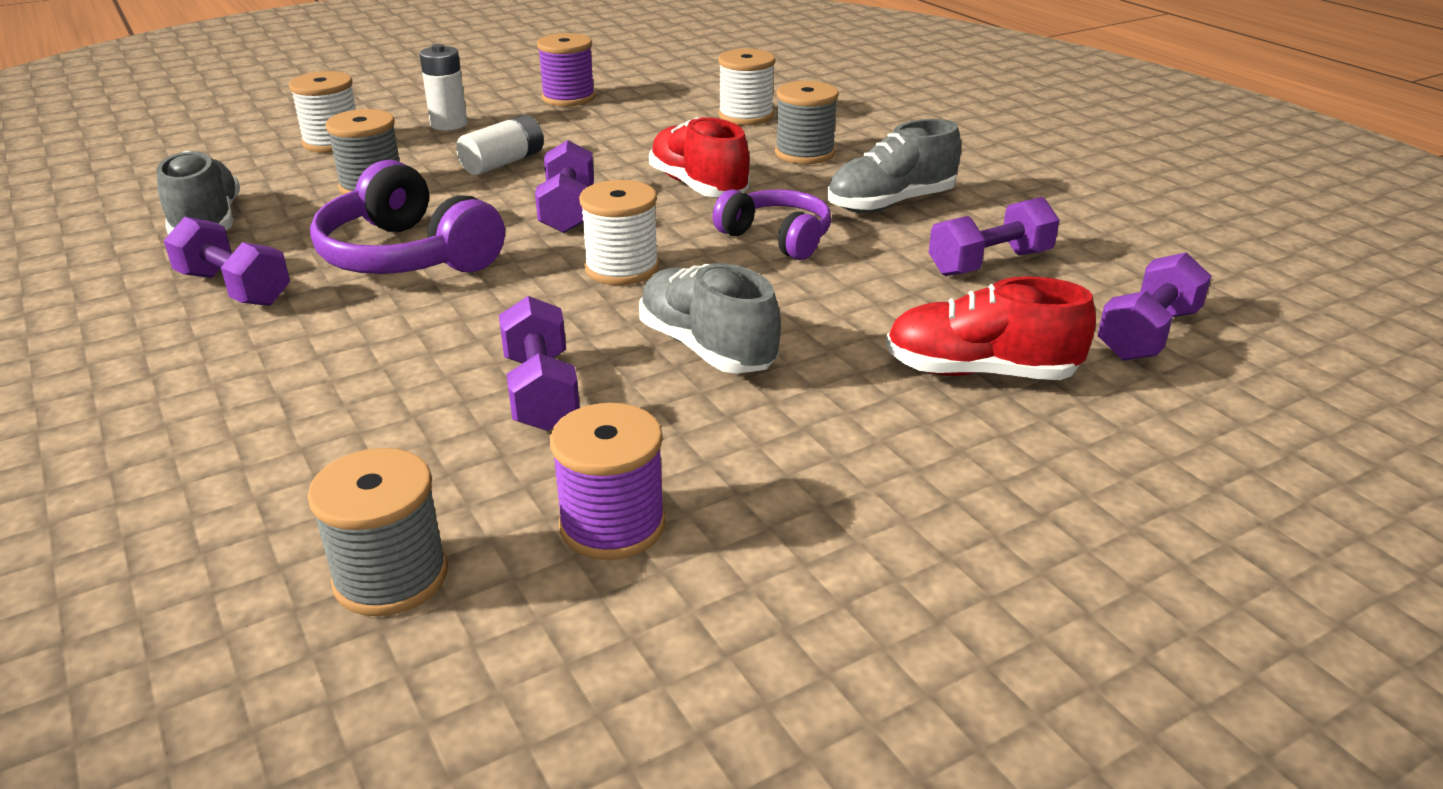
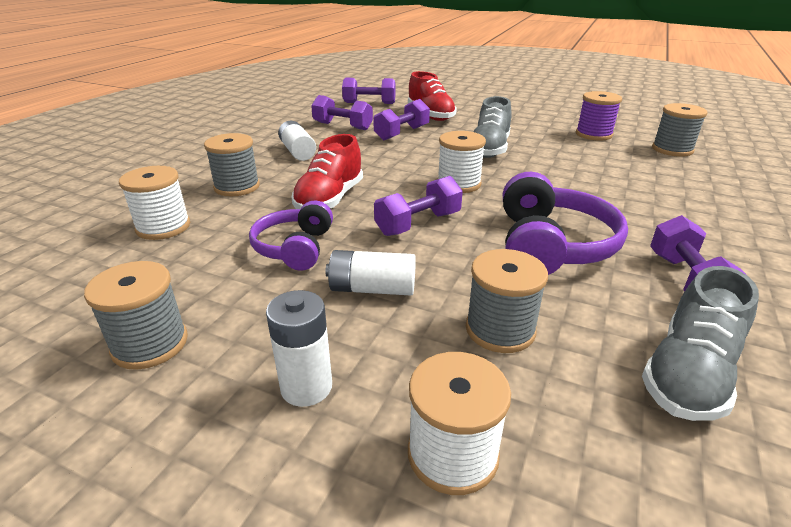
camera: 125 degrees left, 0 degrees up
(541, 392) = (569, 164): purple dumbbell -> purple dumbbell (402, 133)
(568, 98) = (150, 344): purple spool -> grey spool
(777, 238) = (373, 163): purple headphones -> purple headphones (295, 248)
(890, 204) = (298, 151): grey shoe -> white battery

